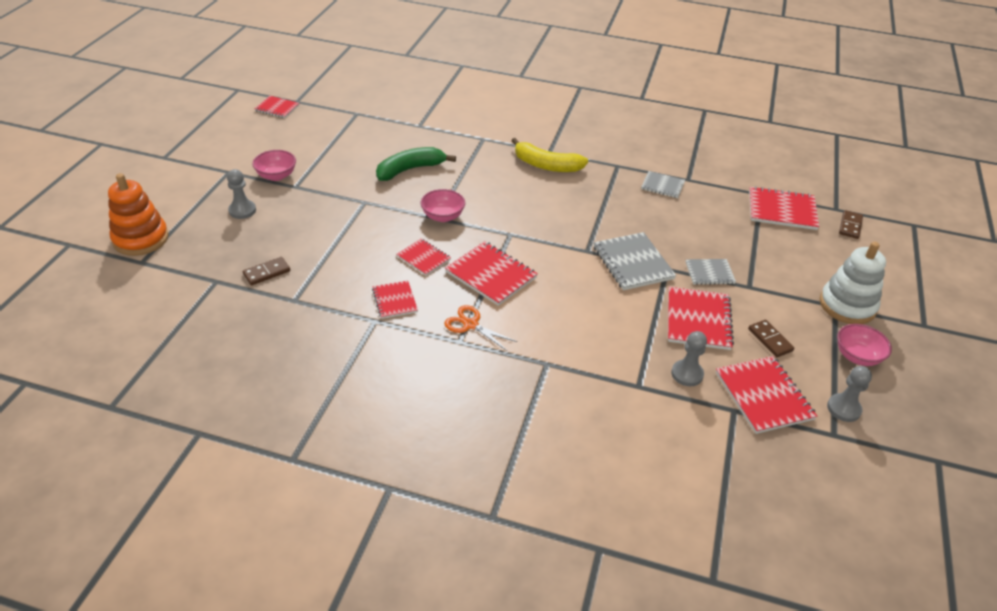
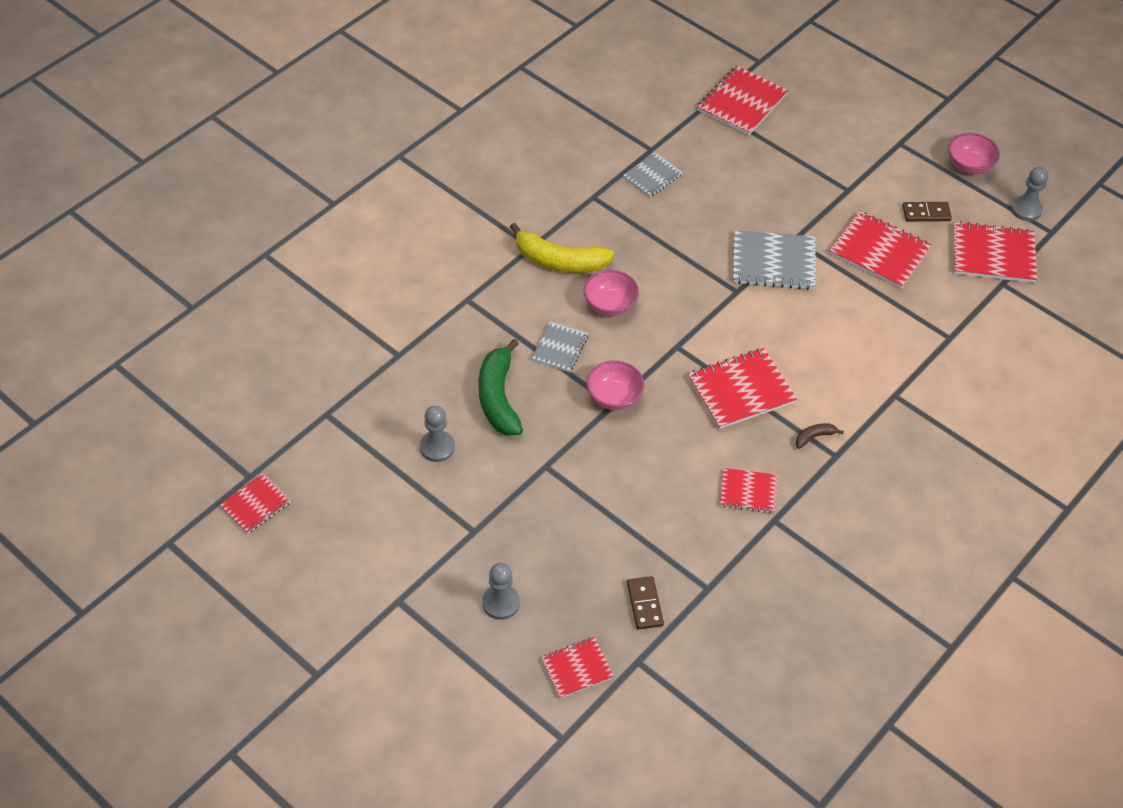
camera: 65 degrees left, 10 degrees up
(141, 239) = (510, 732): orange stacking toy -> none
(276, 176) = (437, 546): pink bowl -> pink bowl (610, 305)
(423, 258) = (685, 442): red notebook -> red notebook (577, 668)
(470, 325) = (814, 437): orange scissors -> brown banana
(546, 165) = (559, 261): yellow banana -> yellow banana turned 60 degrees clockwise
(687, 374) = (947, 295): grey pawn -> grey pawn (437, 447)
(709, 273) = (815, 209): grey notebook -> grey notebook (560, 348)
(847, 305) = (902, 134): white stacking toy -> none
(850, 226) = (791, 66): brown domino -> none

